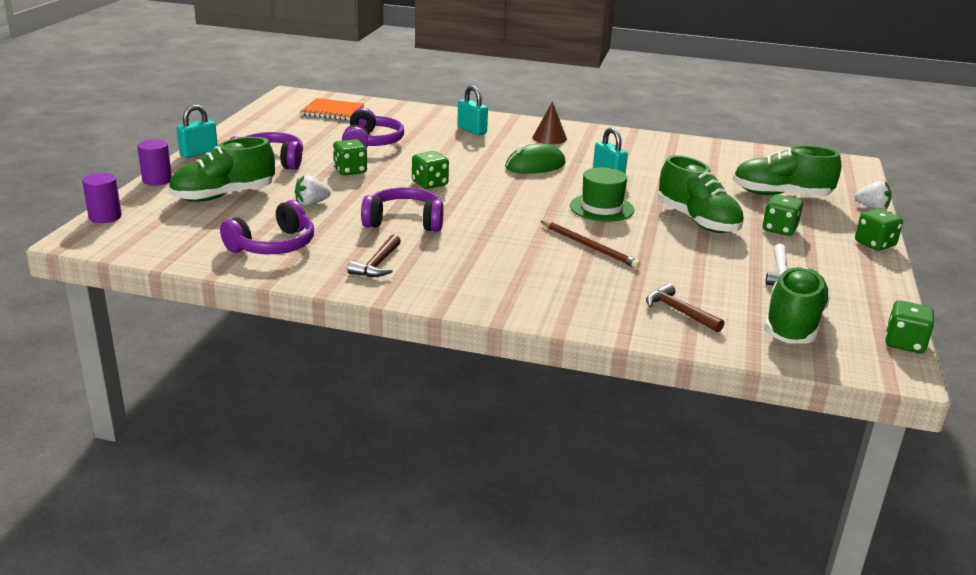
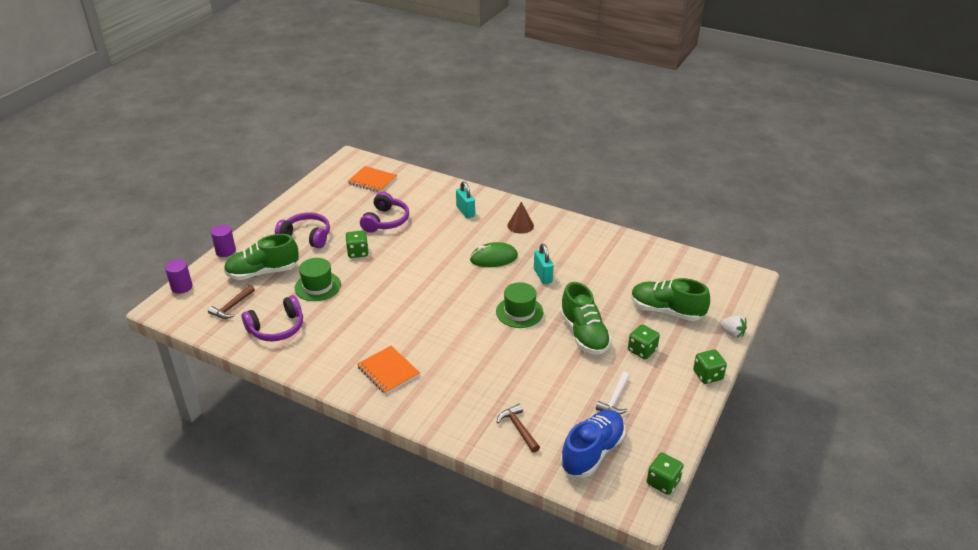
camera: 15 degrees right, 10 degrees up
(199, 153) = (262, 223): turquoise padlock -> none
(311, 203) = (317, 286): white strawberry -> green hat
(377, 264) = (336, 355): brown hammer -> brown hammer (232, 307)
(404, 222) = (372, 312): purple headphones -> none
(430, 183) = (407, 272): green dice -> none
(462, 273) = (388, 371): none -> orange notebook
(589, 247) = (489, 353): brown pencil -> none
(793, 325) = (592, 452): green shoe -> blue shoe

